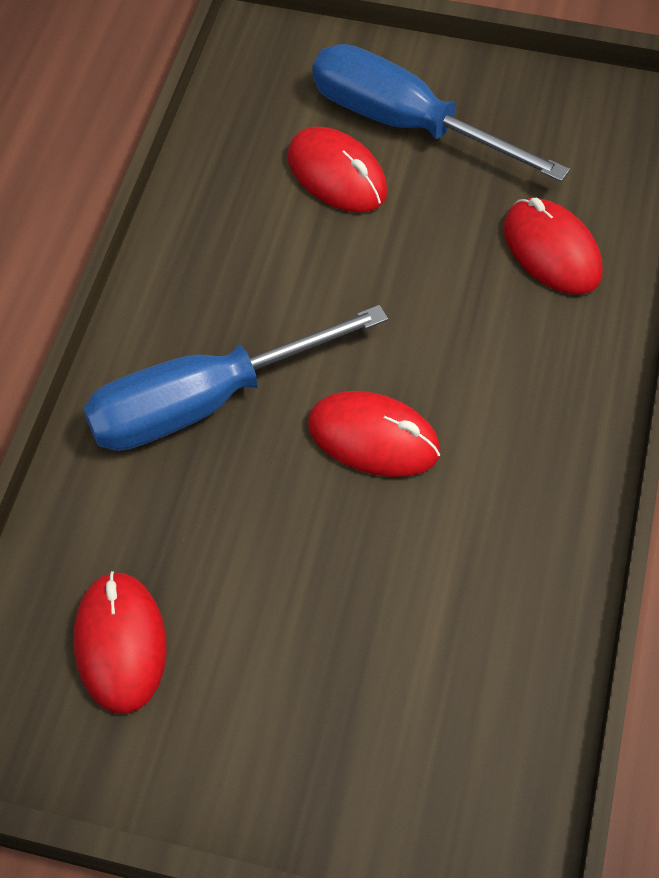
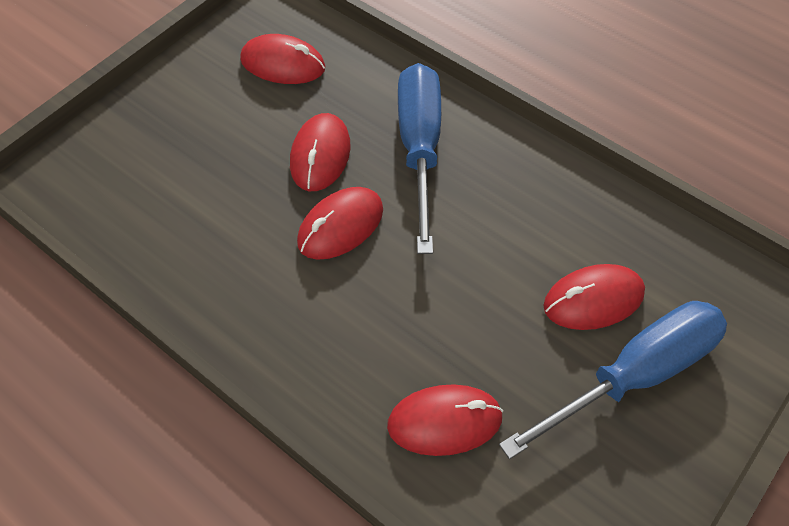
camera: 115 degrees right, 0 degrees up
(273, 511) = (320, 155): none -> red mouse

